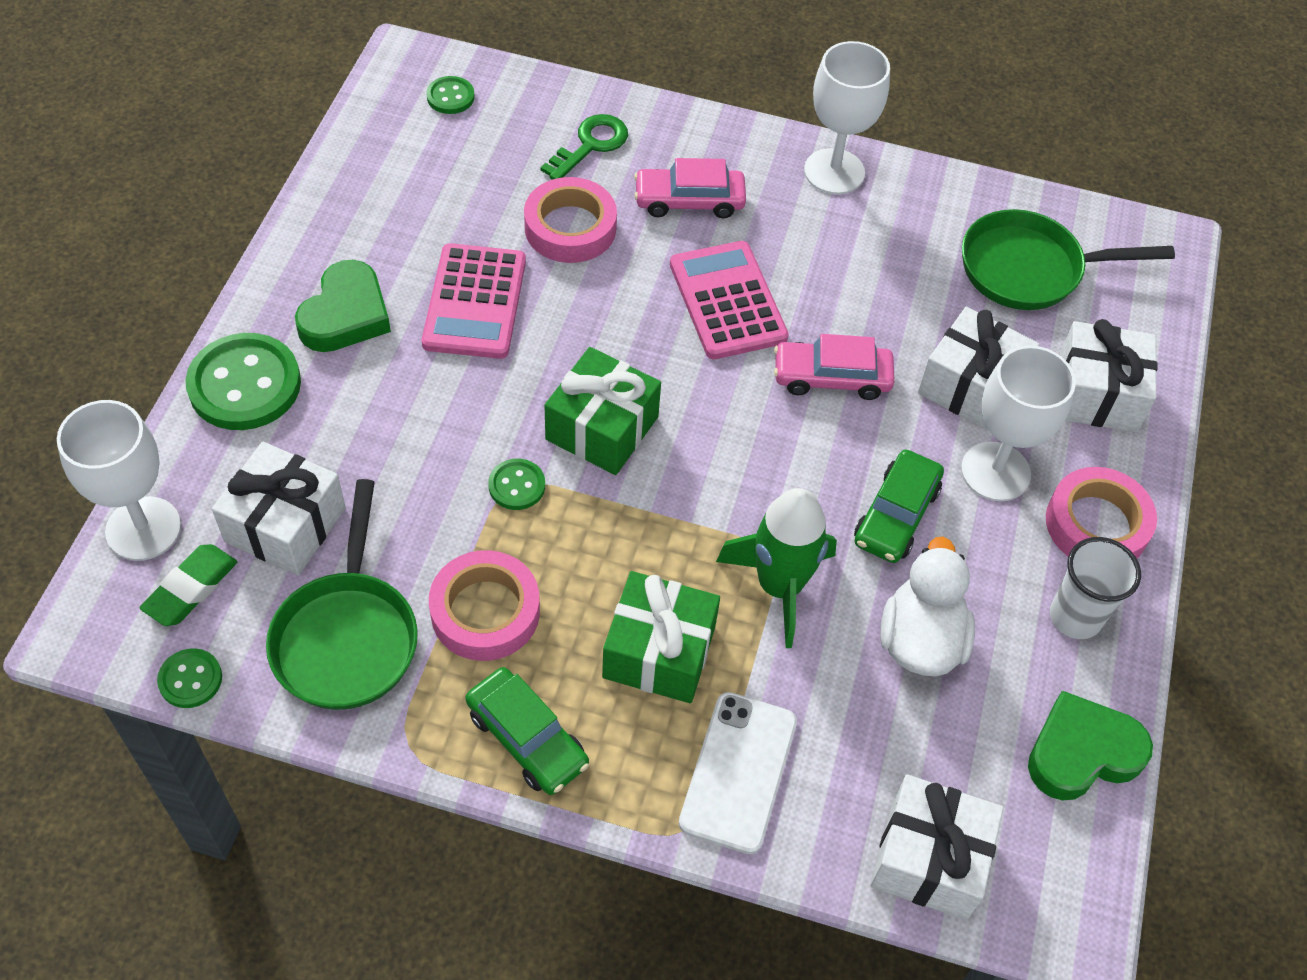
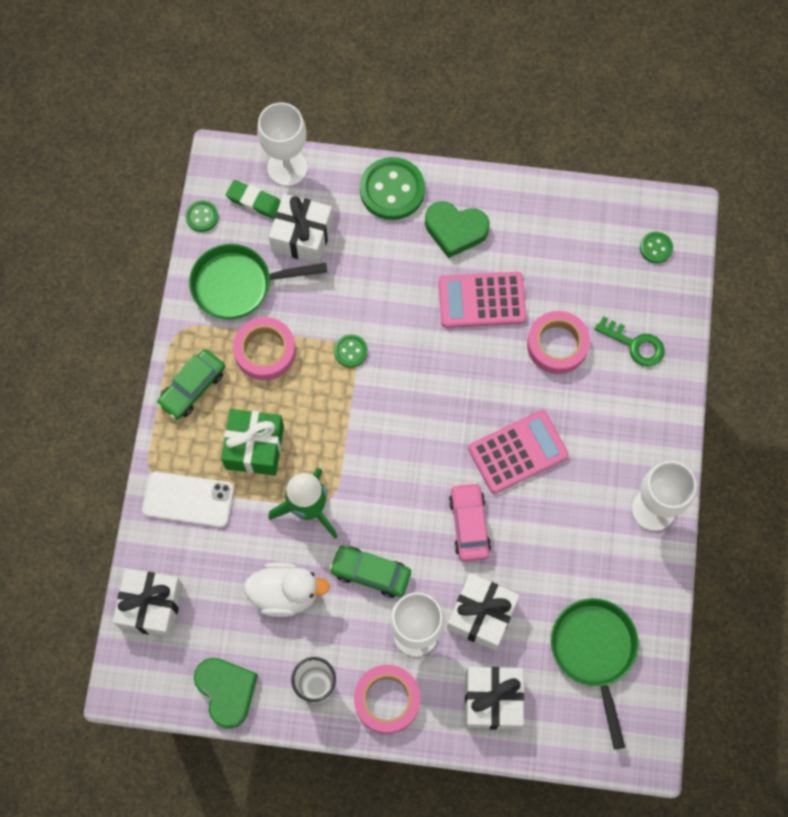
camera: 85 degrees right, 15 degrees up
(602, 428) = (401, 391): green gift -> none
(689, 201) = (600, 416): pink car -> none

